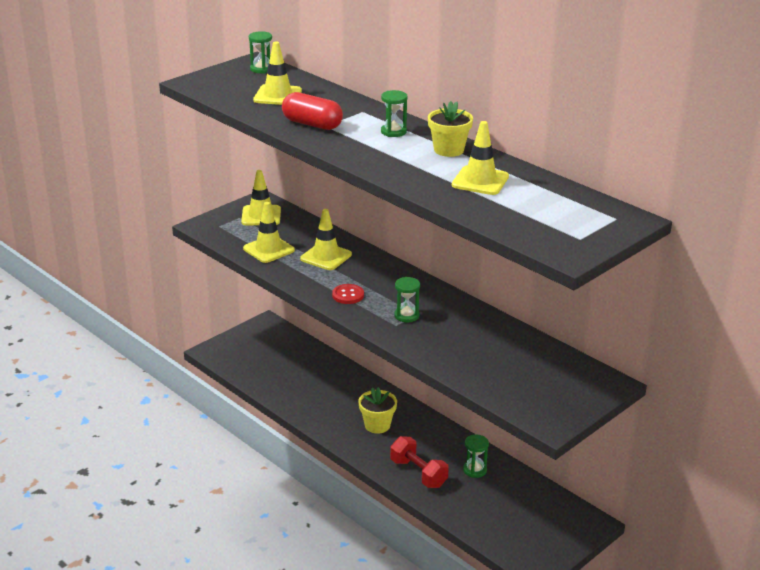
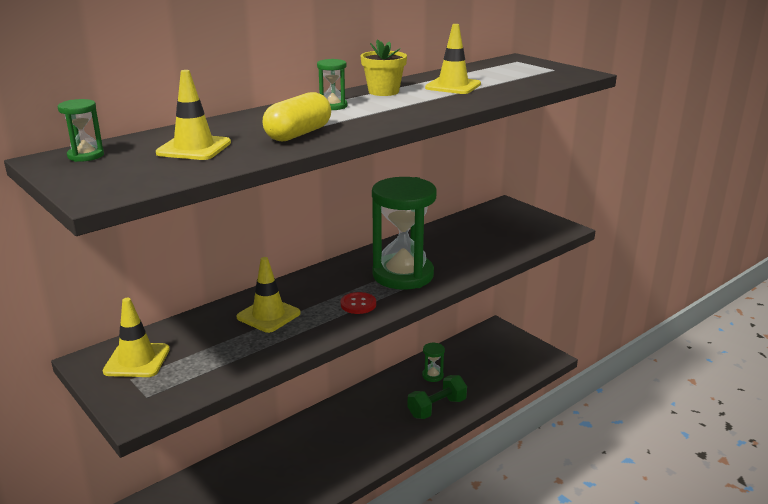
camera: 85 degrees left, 5 degrees down
(268, 249) = (234, 354): yellow traffic cone -> none
(312, 124) = (298, 134): red capsule -> yellow capsule
(377, 425) = (360, 430): yellow flower pot -> none
(406, 315) = (403, 275): green hourglass -> green hourglass, size x2.41
(418, 473) = (437, 408): red dumbbell -> green dumbbell

